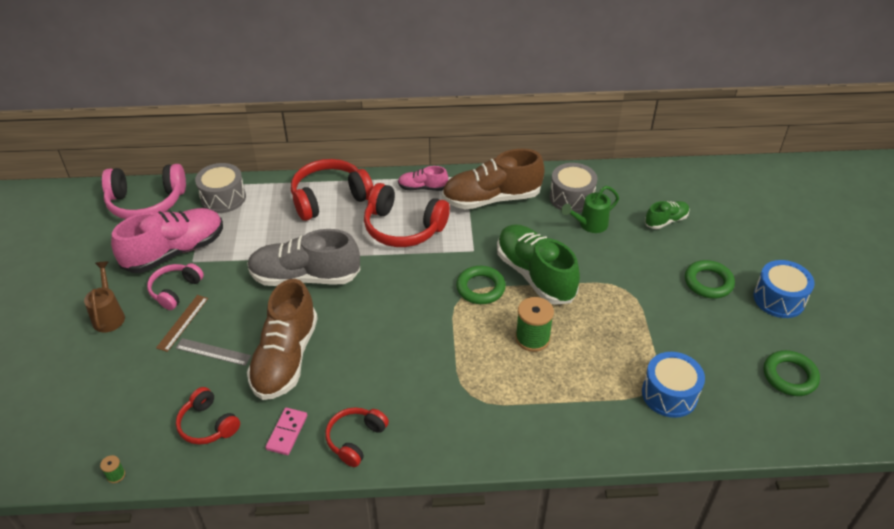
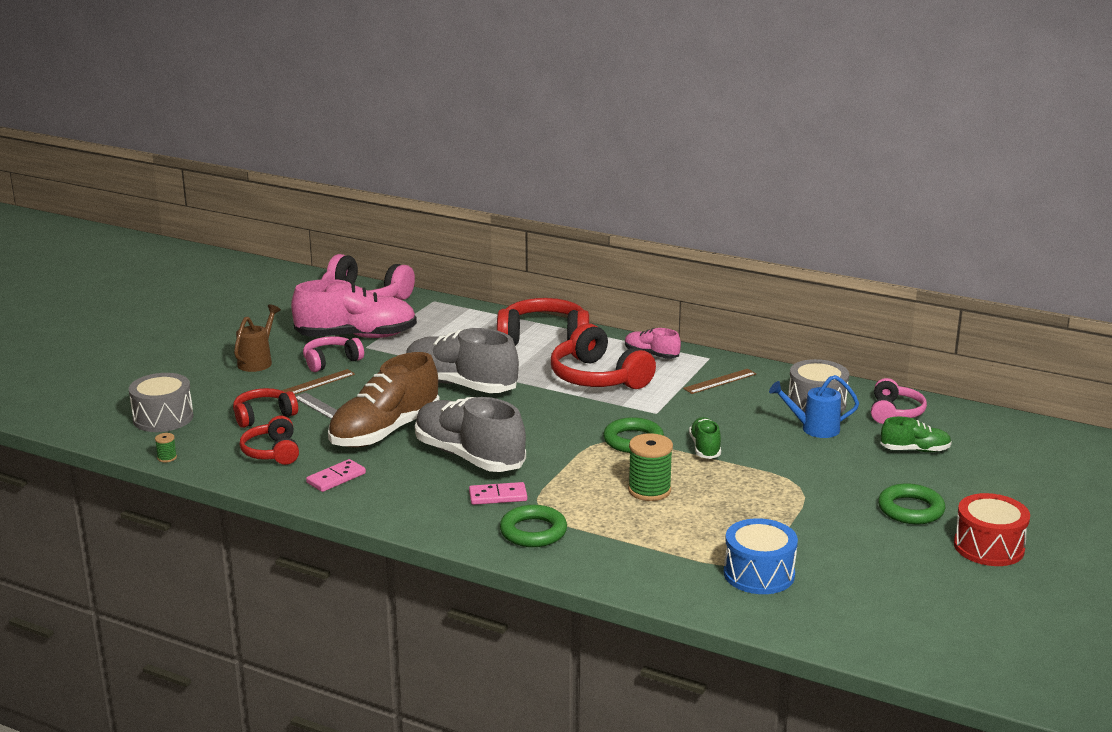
camera: 30 degrees right, 20 degrees down
(223, 198) = (438, 312): grey drum -> grey drum (163, 418)
(355, 439) = (394, 502): red headphones -> red headphones (263, 416)
(374, 358) = (469, 456): none -> grey shoe
(430, 395) = (498, 496): none -> pink domino
(491, 199) = (720, 381): brown shoe -> brown ruler
(535, 275) = (705, 448): green shoe -> green shoe, size x0.50
(589, 225) = (814, 429): green watering can -> blue watering can
(625, 187) = (894, 412): none -> pink headphones
(779, 299) = (988, 547): blue drum -> red drum
(789, 376) = (926, 606): green ring -> green ring (533, 531)

